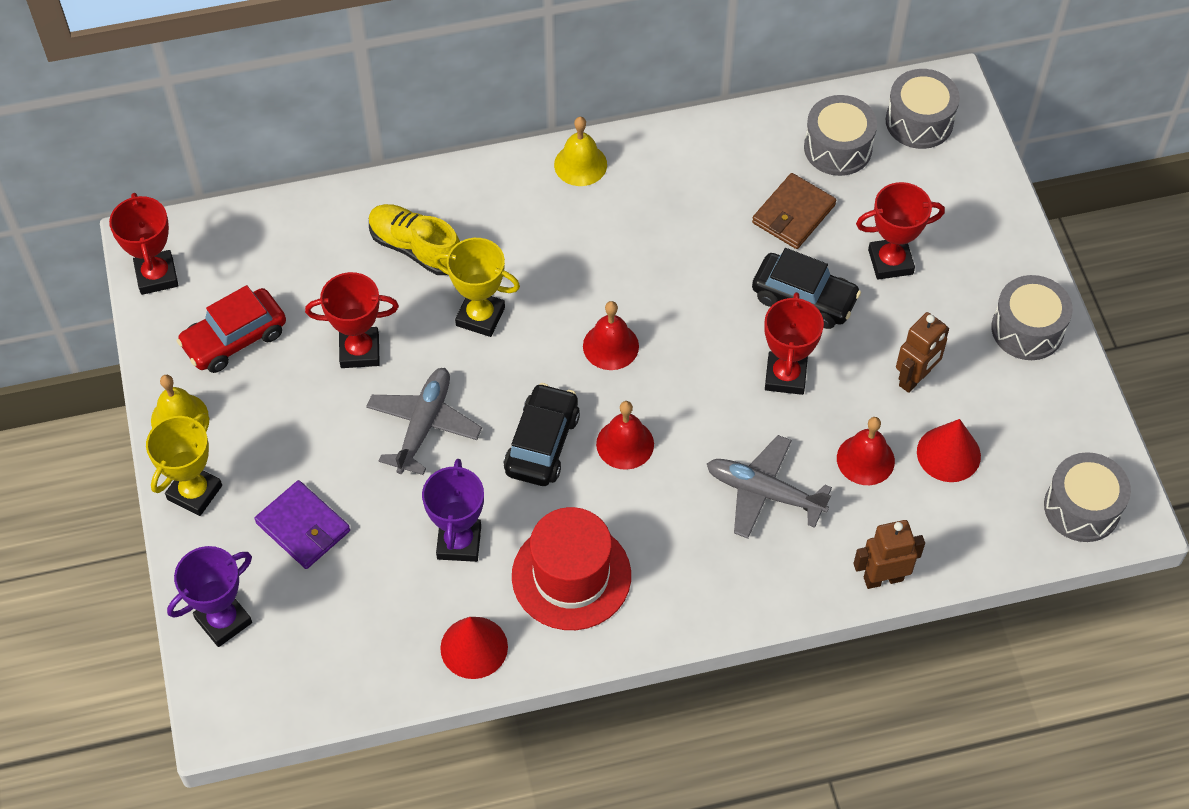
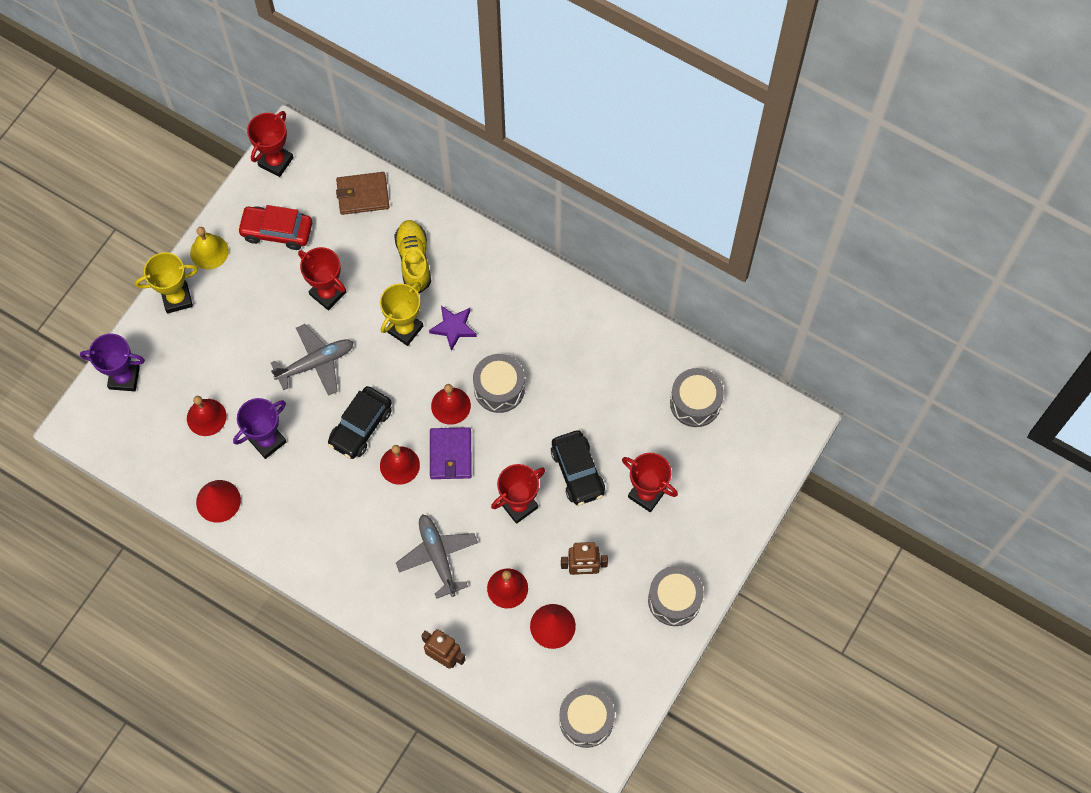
camera: 45 degrees right, 10 degrees up
(303, 527) = (206, 364): purple wallet -> purple wallet (450, 454)
(364, 578) = (206, 417): none -> red bell
(480, 316) = (405, 329): yellow trophy -> yellow trophy turned 60 degrees clockwise
(529, 275) = (453, 328): none -> purple star
(542, 443) = (360, 426): black car -> black car turned 150 degrees clockwise
(571, 576) = (300, 509): red hat -> none
(580, 164) = (548, 288): yellow bell -> none
(793, 214) = (627, 419): brown wallet -> brown wallet (362, 195)
(919, 121) = (758, 428): grey drum -> grey drum (499, 388)

